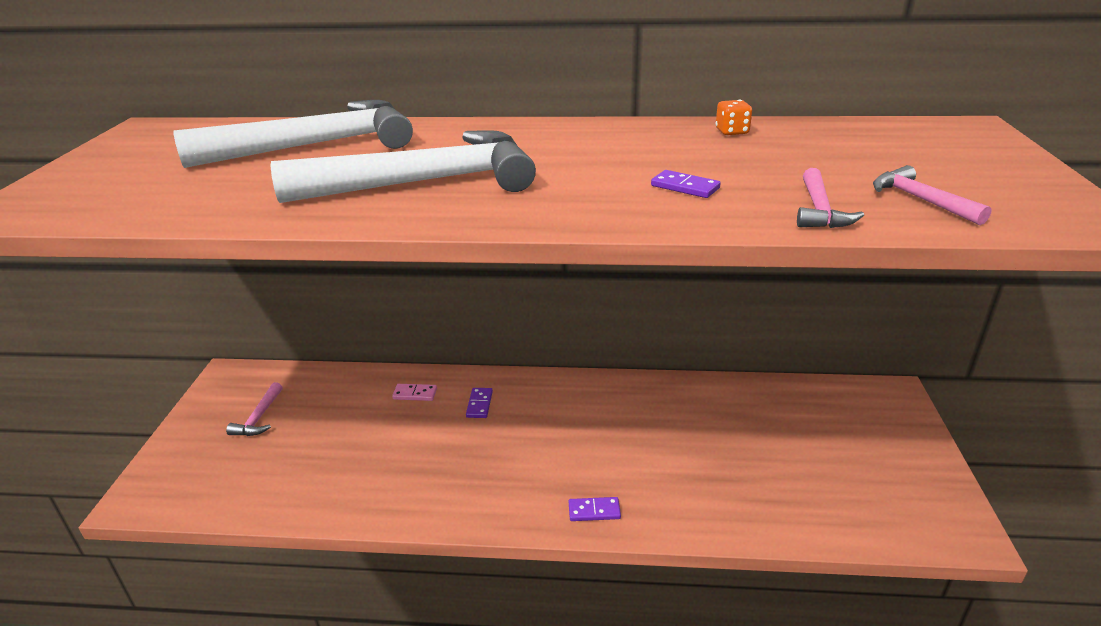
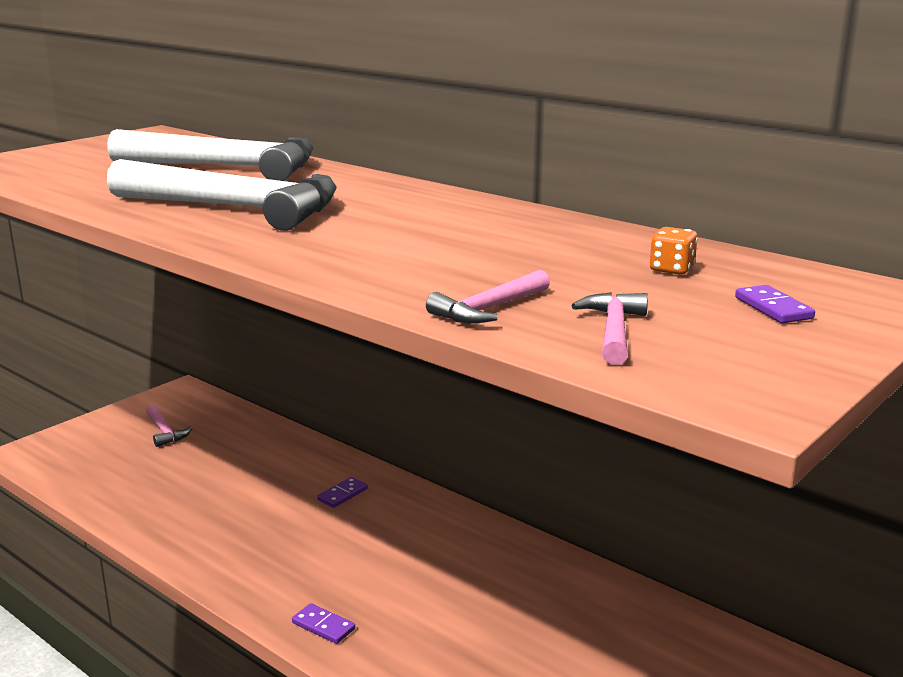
camera: 35 degrees right, 10 degrees down
(259, 417) = (164, 431): pink hammer -> pink hammer turned 75 degrees counterclockwise
(415, 394) = (300, 463): pink domino -> none
(685, 187) = (420, 262): purple domino -> purple domino (773, 308)
(732, 132) = (590, 234): orange dice -> orange dice (671, 269)

